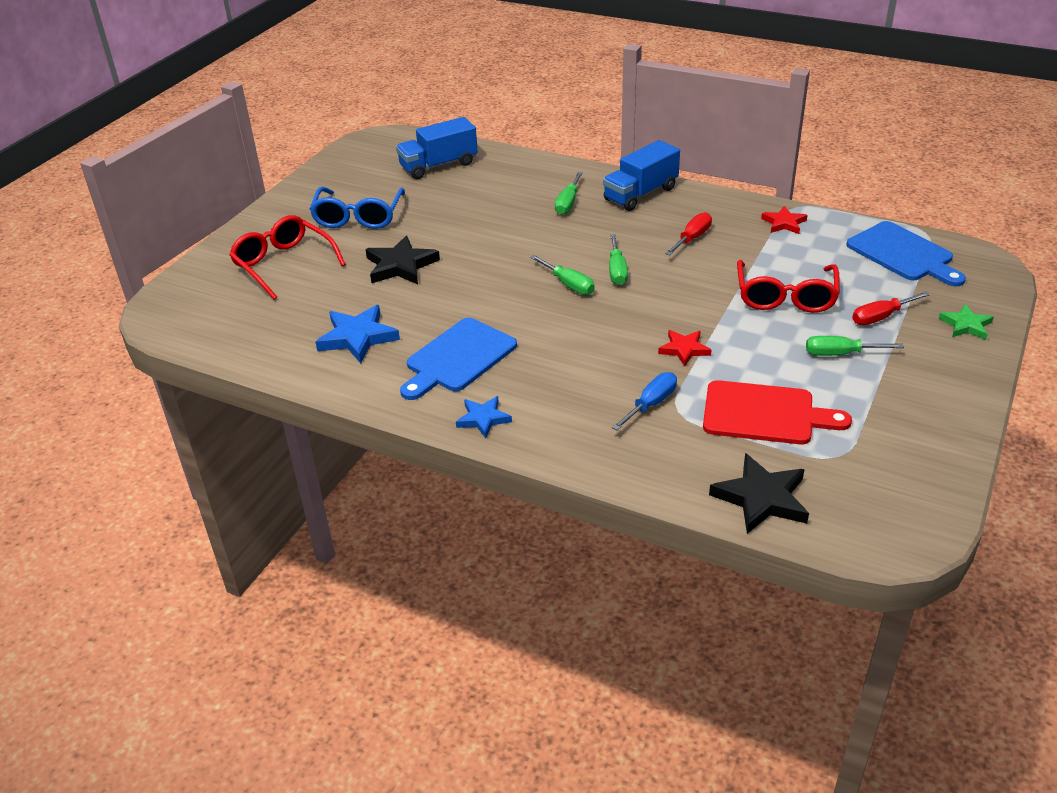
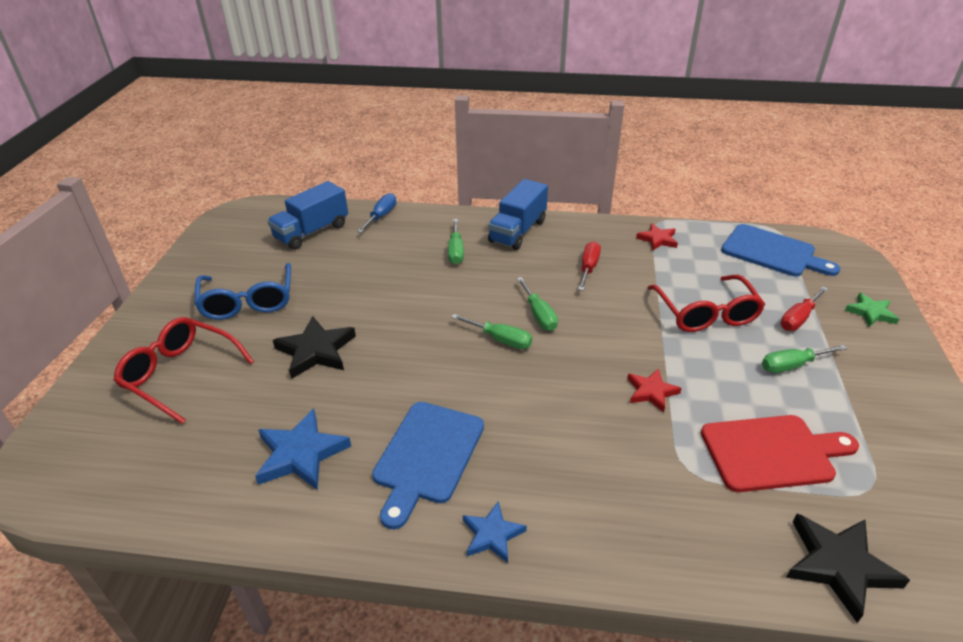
camera: 20 degrees left, 0 degrees up
(651, 404) = (658, 468): blue screwdriver -> blue screwdriver (381, 216)

